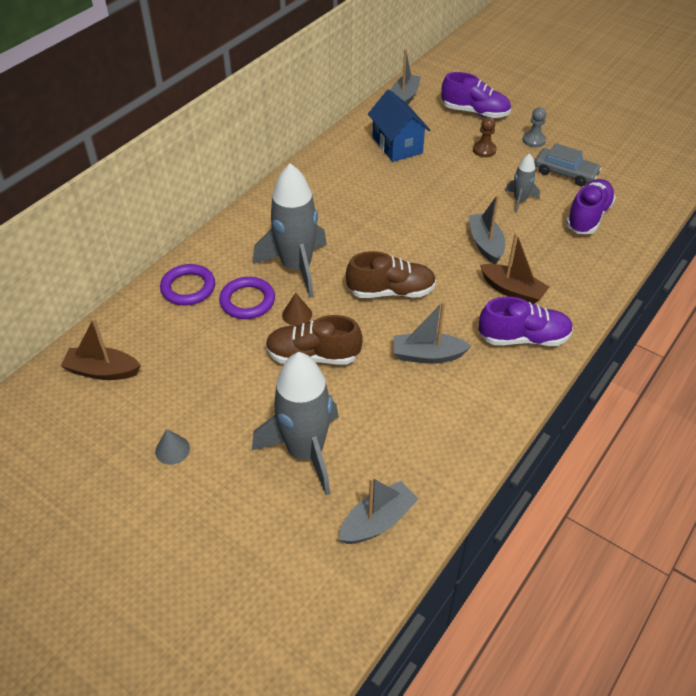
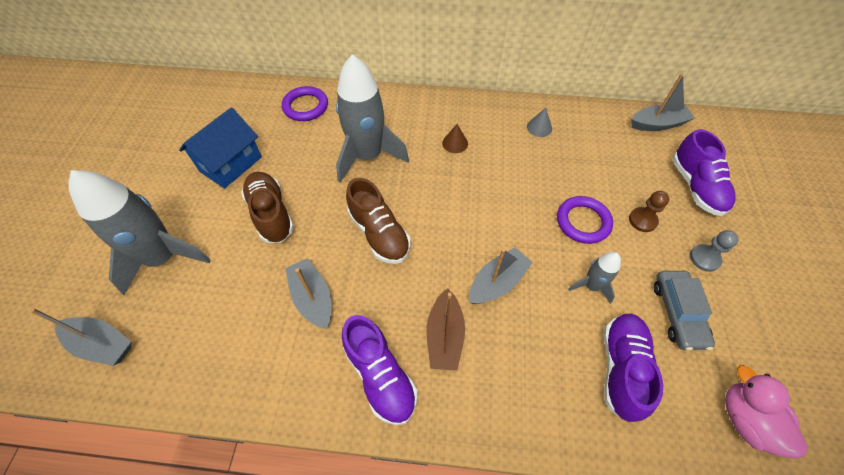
camera: 60 degrees right, 10 degrees up
(102, 371) = (201, 105): brown boat -> none
(172, 450) = (140, 177): grey cone -> grey cone (539, 127)
(247, 301) = (311, 145): purple ring -> purple ring (583, 222)
(297, 314) = (313, 182): brown cone -> brown cone (455, 143)
(397, 145) = (582, 150): blue house -> blue house (230, 164)
(588, 217) = (621, 368): purple shoe -> purple shoe turned 75 degrees counterclockwise
(648, 184) = (746, 420): none -> pink duck

